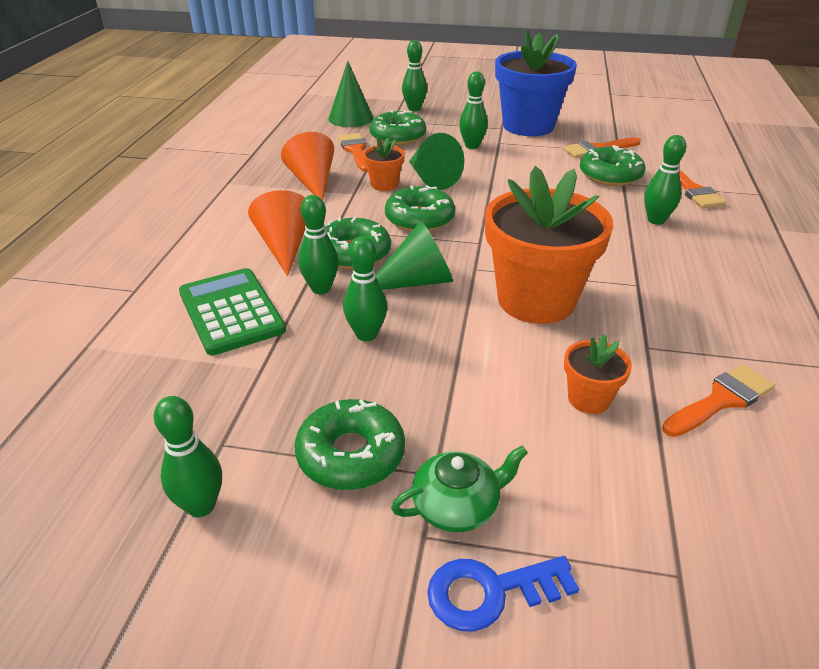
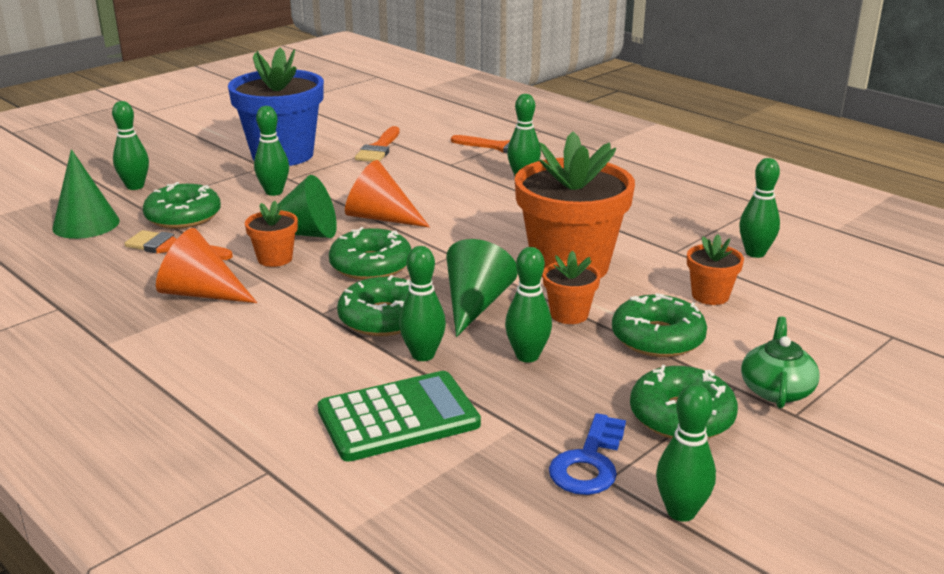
camera: 55 degrees left, 10 degrees down
(231, 312) = (398, 417): green calculator -> green calculator turned 150 degrees clockwise
(284, 246) = (314, 351): orange cone -> orange cone (381, 218)
(454, 330) = (569, 314): none -> orange flower pot
(490, 592) = (864, 407): blue key -> blue key (589, 463)
(610, 175) = (430, 163): green donut -> green donut (657, 338)
(721, 400) = (755, 253): orange brush -> green bowling pin

